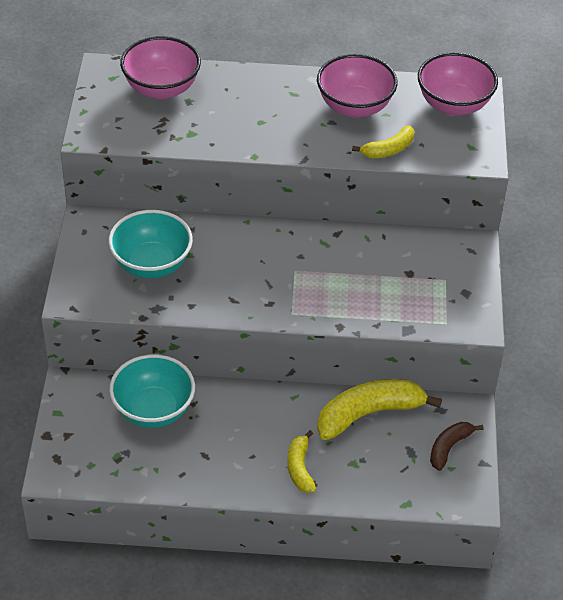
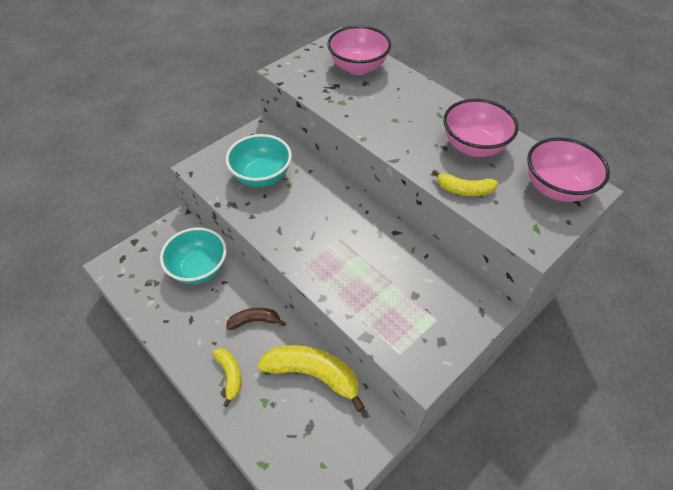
camera: 45 degrees right, 5 degrees up
(300, 468) = (230, 375): yellow banana -> yellow banana turned 120 degrees clockwise
(449, 447) = (338, 447): brown banana -> brown banana (255, 321)

